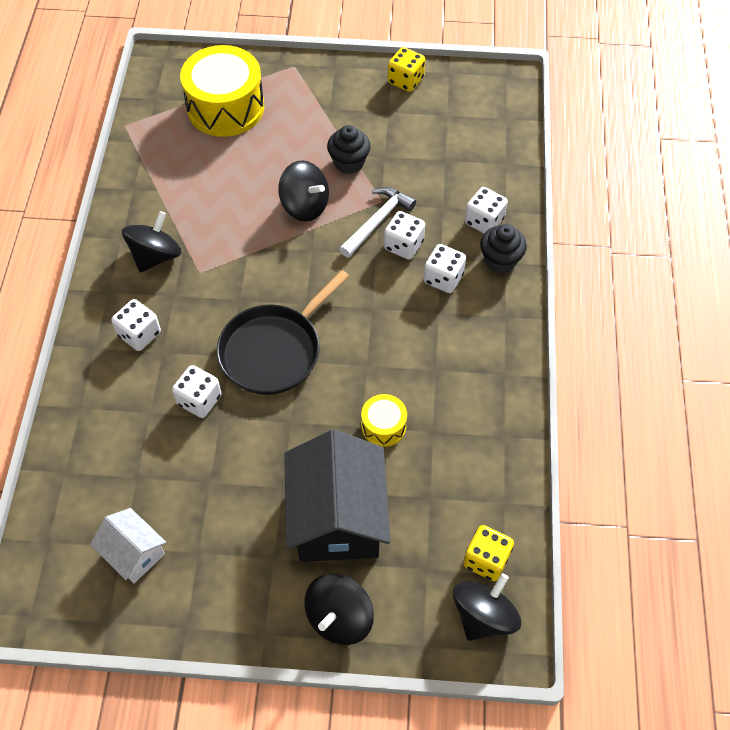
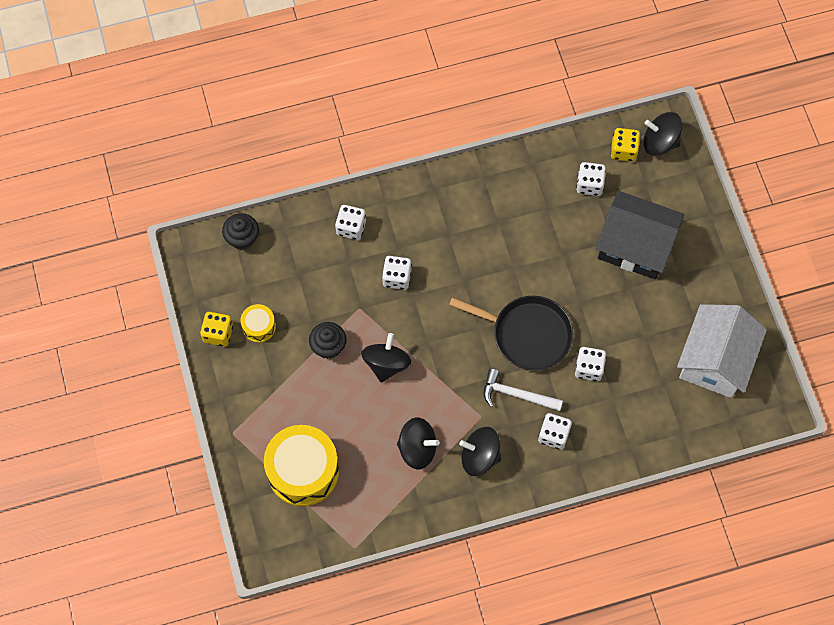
camera: 110 degrees left, 10 degrees up
(133, 553) = (715, 360): white house -> white house, size x1.90
(337, 517) = (635, 246): black house -> black house turned 45 degrees clockwise
(339, 617) = (698, 222): black spinning top -> black spinning top (417, 448)
(377, 221) = (381, 304): white hammer -> white hammer (516, 394)
(383, 426) = (557, 240): yellow drum -> yellow drum (259, 326)
(443, 278) = (417, 240): white dice -> white dice (589, 184)
(500, 260) = (385, 206): black cupcake -> black cupcake (242, 238)

